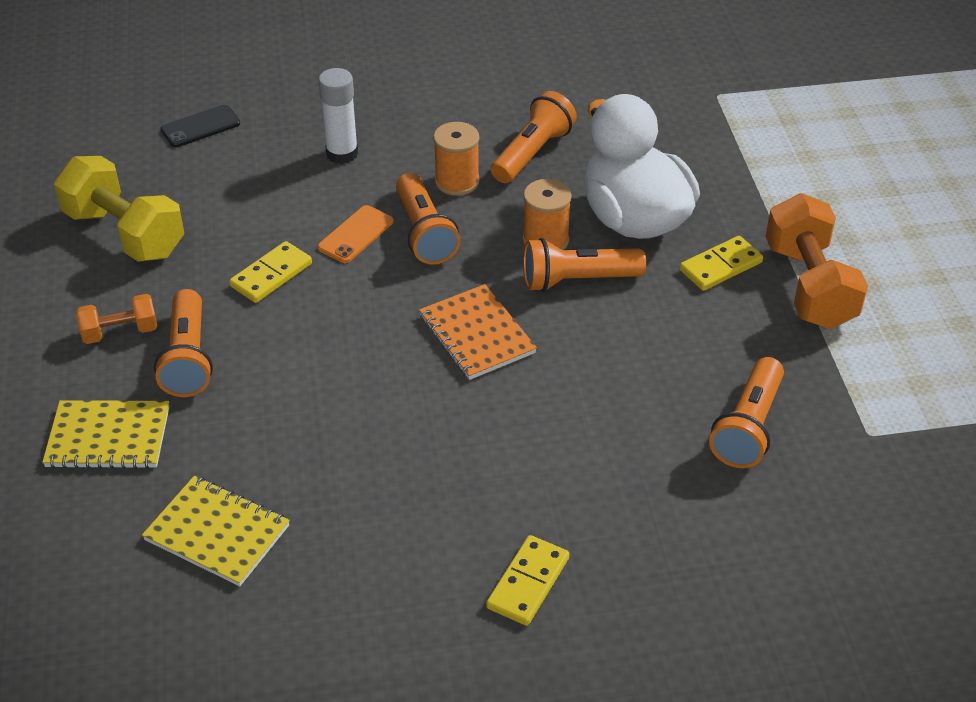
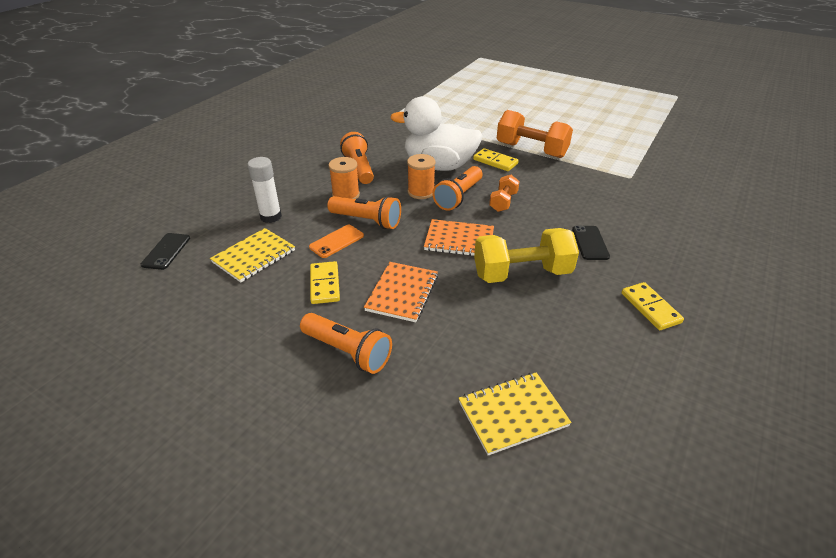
camera: 50 degrees left, 5 degrees down
(108, 437) = (373, 427): yellow notebook -> yellow notebook (254, 256)
(120, 332) = (285, 372): orange dumbbell -> orange dumbbell (503, 202)
(125, 233) = (202, 325): yellow dumbbell -> yellow dumbbell (521, 273)
(321, 344) = (402, 293): none -> orange notebook
(356, 234) = (336, 241): orange phone -> orange phone turned 60 degrees clockwise
(617, 463) = (590, 243): none -> black phone
(720, 266) = (495, 162): yellow domino -> yellow domino turned 60 degrees counterclockwise
(748, 427) = (600, 201): orange flashlight -> none

